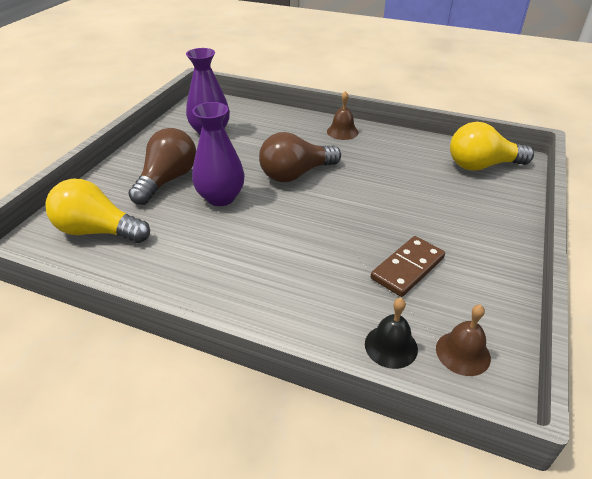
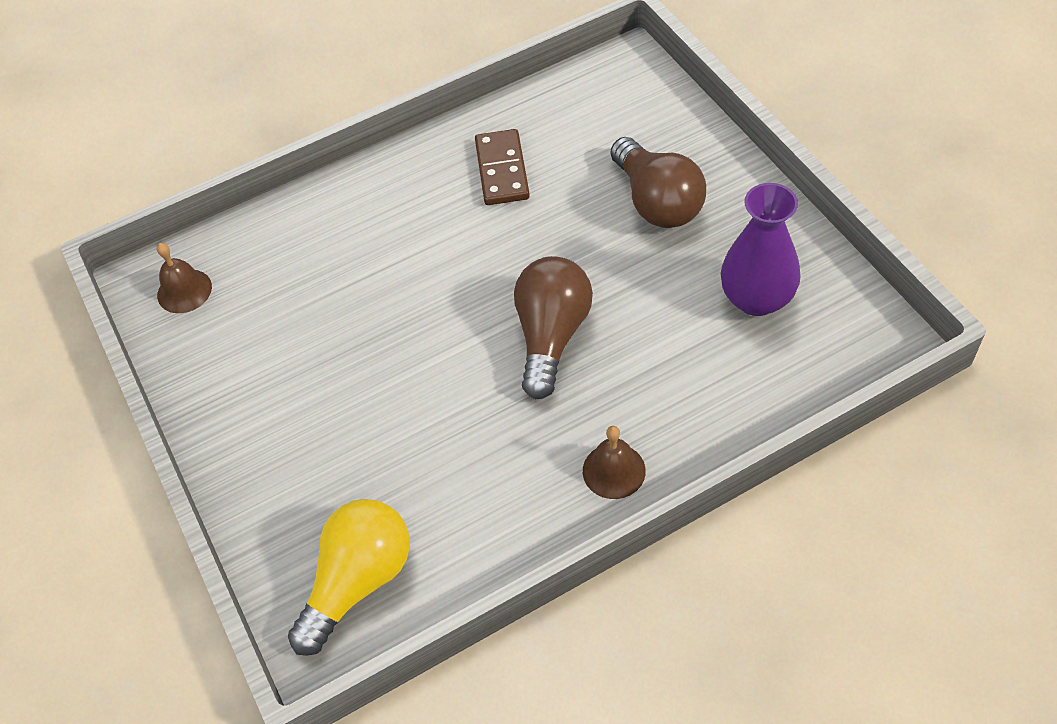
camera: 135 degrees right, 15 degrees up
(98, 231) = (603, 113): yellow light bulb -> none
(221, 197) = (570, 235): purple vase -> none
(391, 346) = (243, 248): black bell -> none
(408, 268) = (297, 327): brown domino -> brown domino (502, 170)

